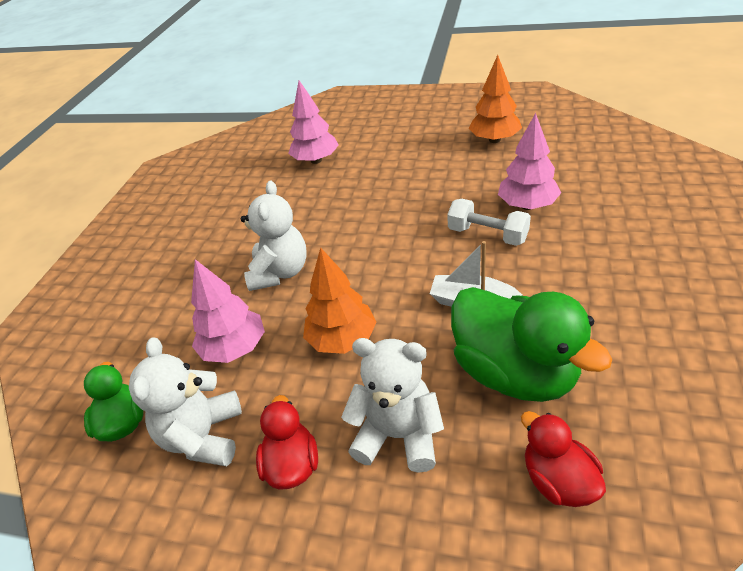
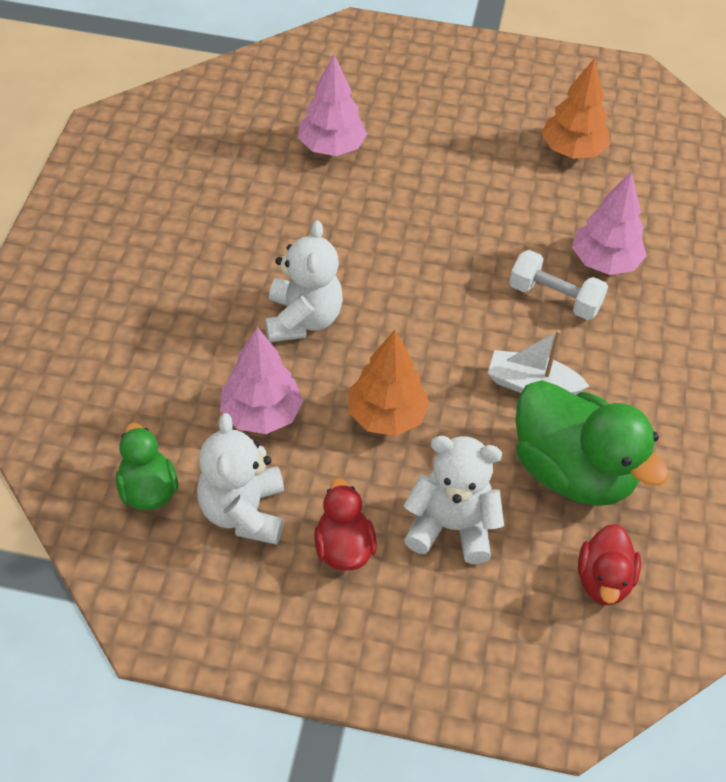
camera: 10 degrees left, 10 degrees up
(558, 480) = (603, 580): red duck -> red duck turned 135 degrees counterclockwise

